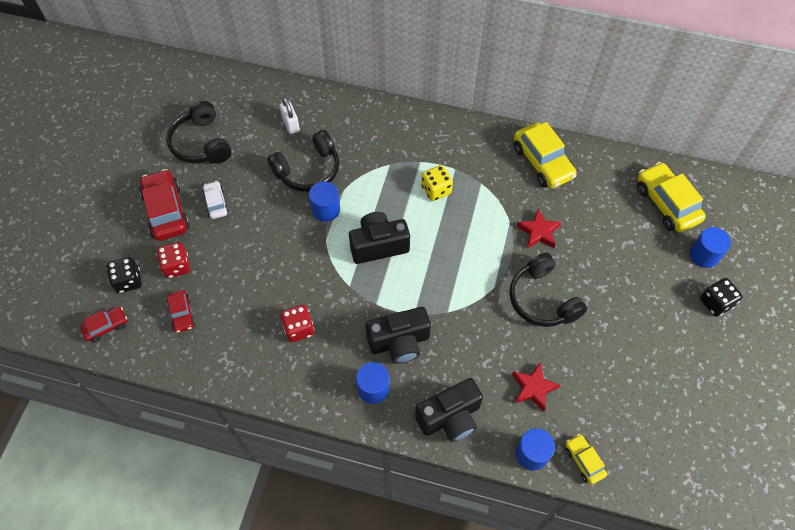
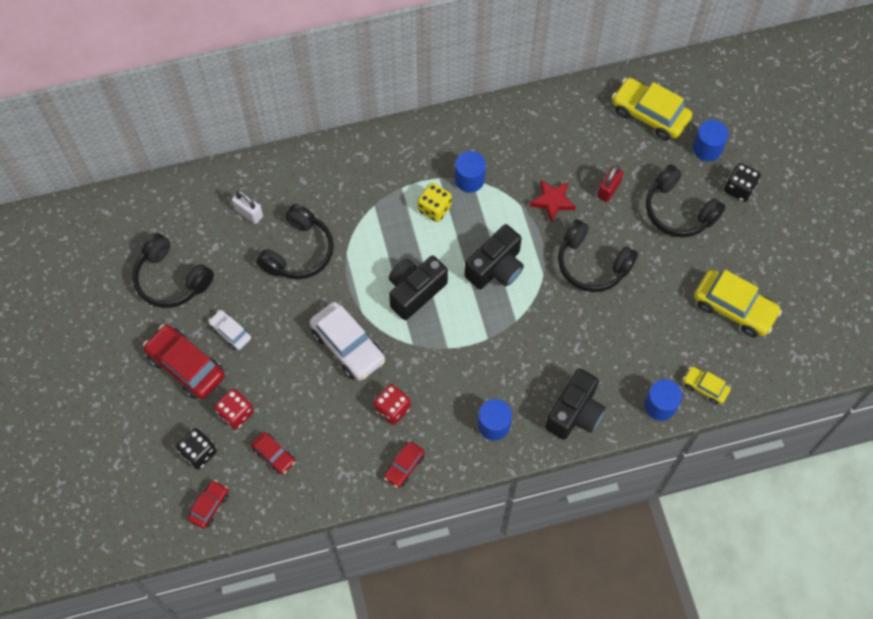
camera: 30 degrees left, 5 degrees up
(277, 381) = (404, 466): none -> red car
(297, 260) = (348, 346): none -> white car
(326, 210) = (342, 282): blue cylinder -> blue cylinder (469, 179)
(399, 342) = (491, 371): black camera -> black camera (496, 268)
(533, 388) = (629, 348): red star -> none
(542, 162) = (516, 130): yellow car -> yellow car (734, 308)
(593, 246) = (608, 190): none -> red padlock
(647, 294) = (678, 210): none -> black headphones

